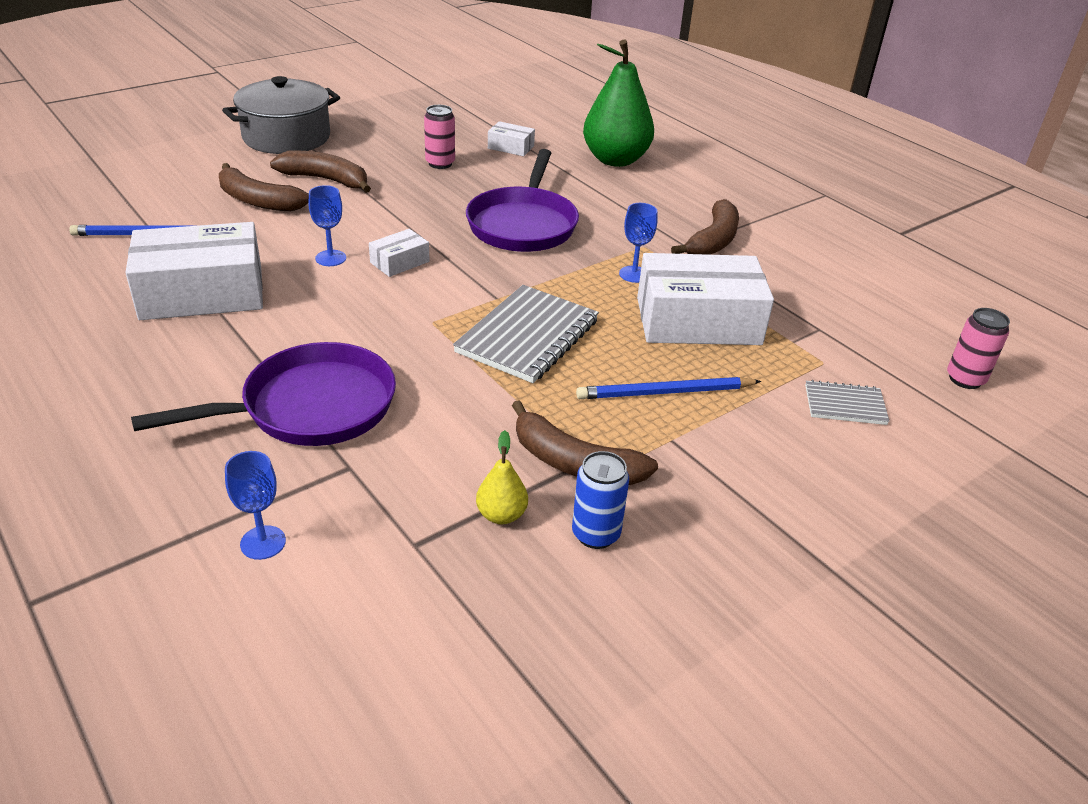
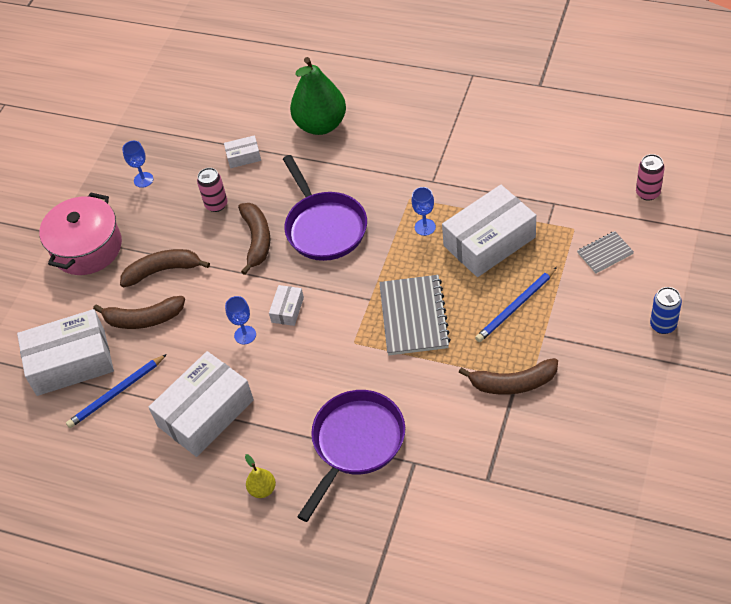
camera: 25 degrees left, 15 degrees up
(151, 195) = (71, 362): none -> white box
(263, 542) = (421, 529): blue goblet -> blue goblet (143, 180)
(286, 137) = (87, 248): grey pot -> pink pot
(501, 515) = (508, 437): yellow pear -> yellow pear (262, 489)
(595, 534) = (558, 416): blue can -> blue can (663, 325)
(713, 241) = (443, 166): brown banana -> brown banana (257, 240)

